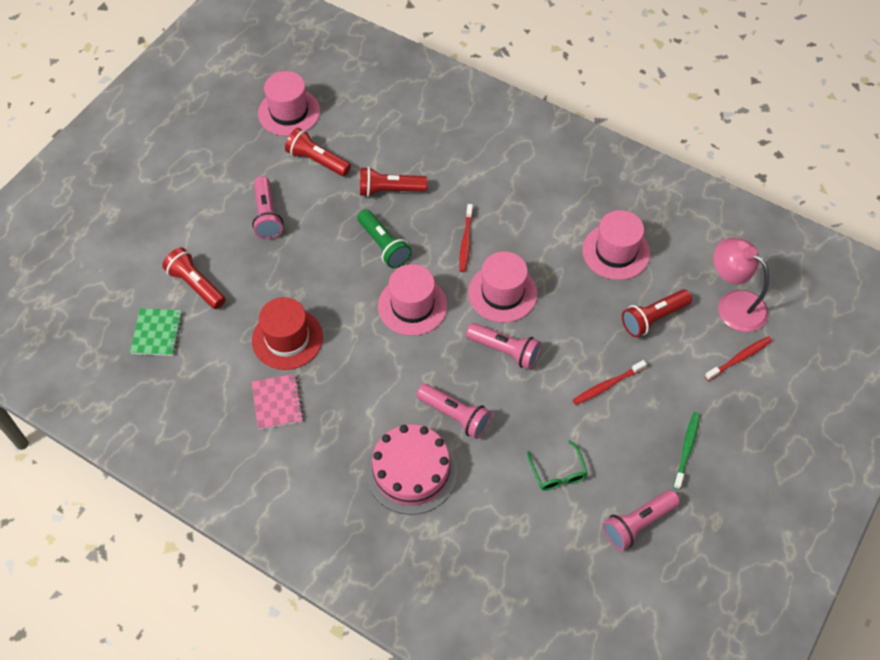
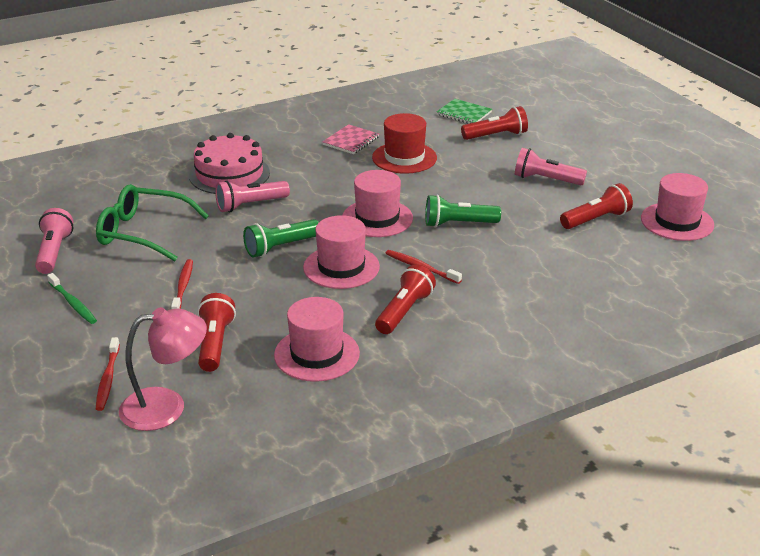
camera: 120 degrees right, 25 degrees down
(277, 402) = (351, 141): pink notebook -> pink notebook turned 75 degrees counterclockwise
(390, 190) = (524, 246): red flashlight -> red flashlight (404, 311)
(505, 351) = (280, 247): pink flashlight -> green flashlight
(558, 472) = (144, 233): green glasses -> green glasses, size x1.89

